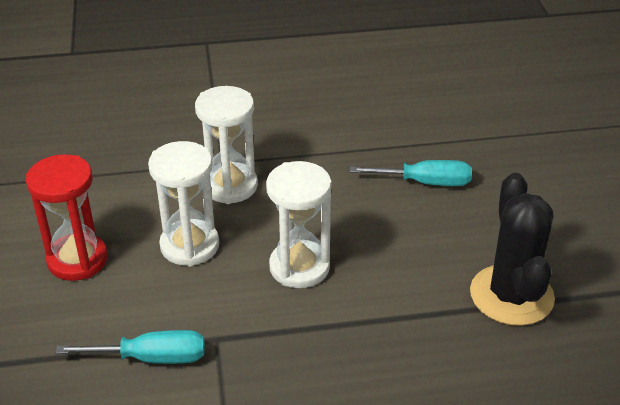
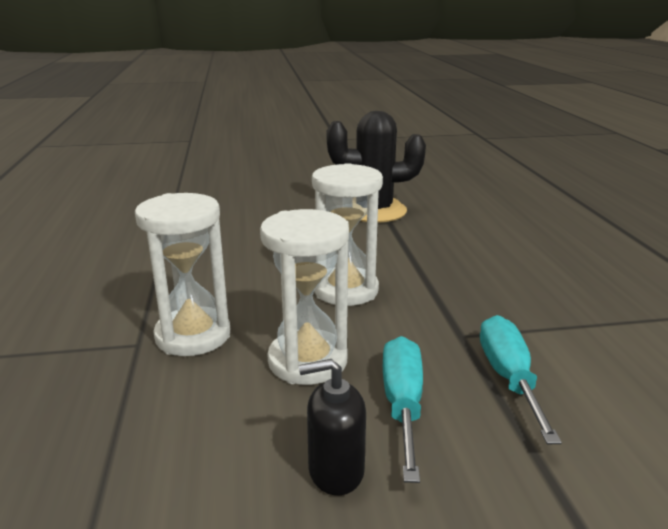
camera: 90 degrees left, 15 degrees down
(77, 260) = (335, 471): red hourglass -> black soap dispenser
(425, 182) = (228, 232): turquoise screwdriver -> turquoise screwdriver (402, 404)

